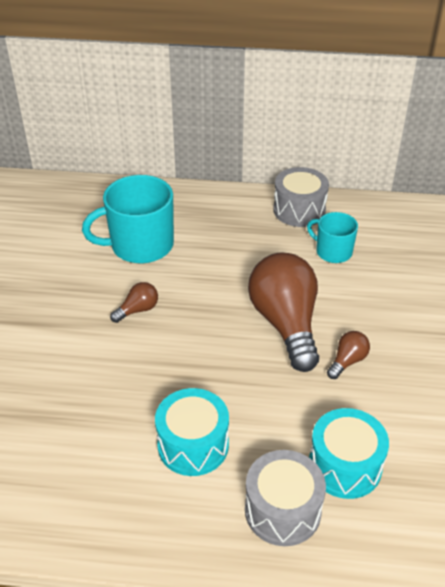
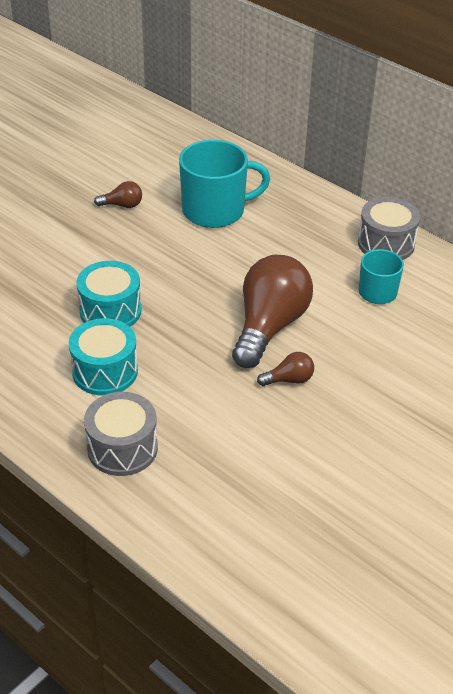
camera: 35 degrees right, 0 degrees up
(138, 310) = (162, 258): brown light bulb -> brown light bulb (122, 205)
(140, 245) = (215, 210): turquoise mug -> turquoise mug turned 150 degrees clockwise
(345, 466) = (201, 448): turquoise drum -> turquoise drum (110, 311)

